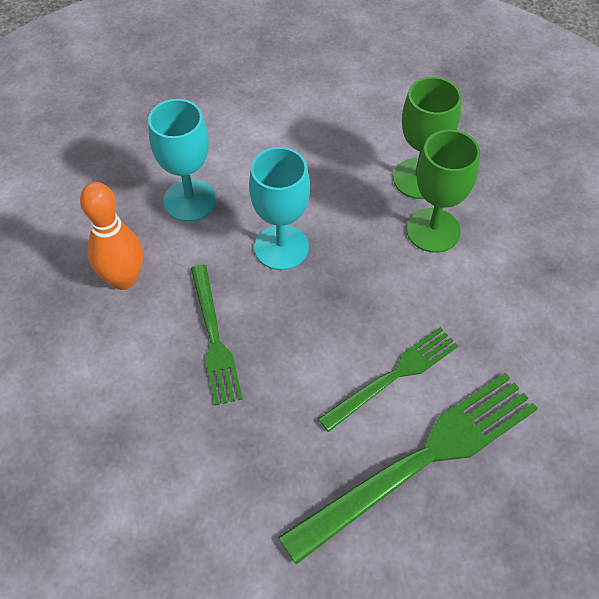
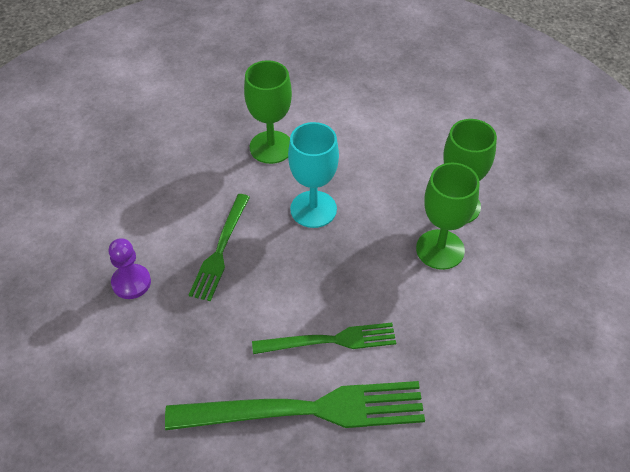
camera: 30 degrees right, 5 degrees down
(124, 279) = (188, 181): orange bowling pin -> none
(140, 423) = (131, 282): none -> purple pawn
(190, 200) = (271, 147): turquoise goblet -> green goblet

